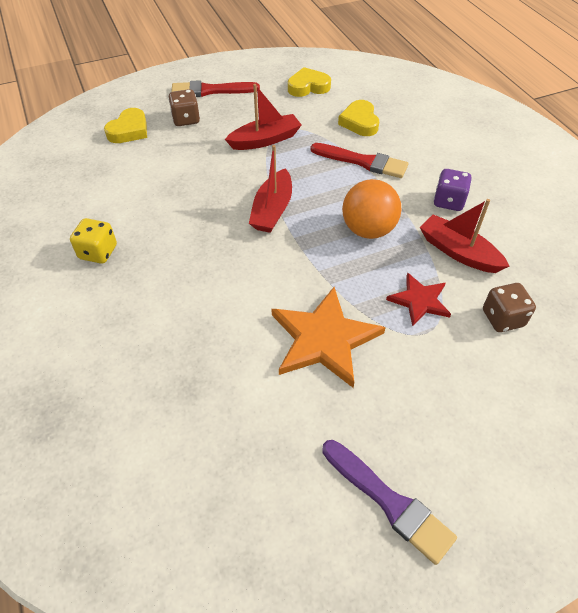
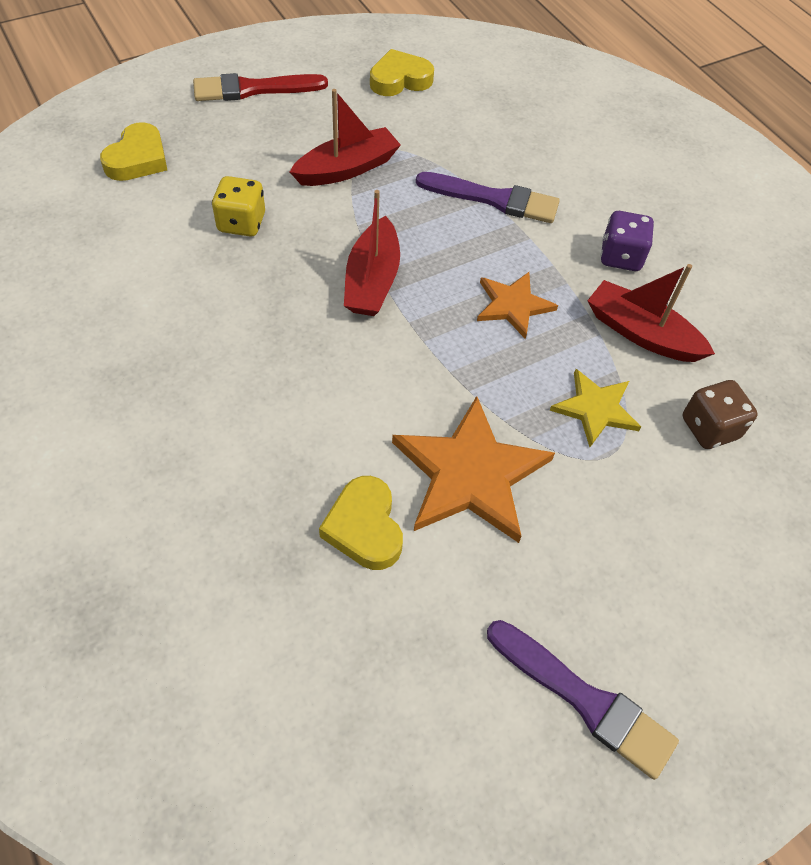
camera: 10 degrees left, 5 degrees up
(98, 252) = (122, 360): yellow dice -> yellow dice (241, 223)
(186, 119) = (223, 138): brown dice -> none
(359, 122) = (482, 136): yellow heart -> yellow heart (364, 527)
(363, 162) = (494, 199): red brush -> purple brush
(368, 230) = (513, 305): orange ball -> orange star
(419, 300) = (595, 409): red star -> yellow star

